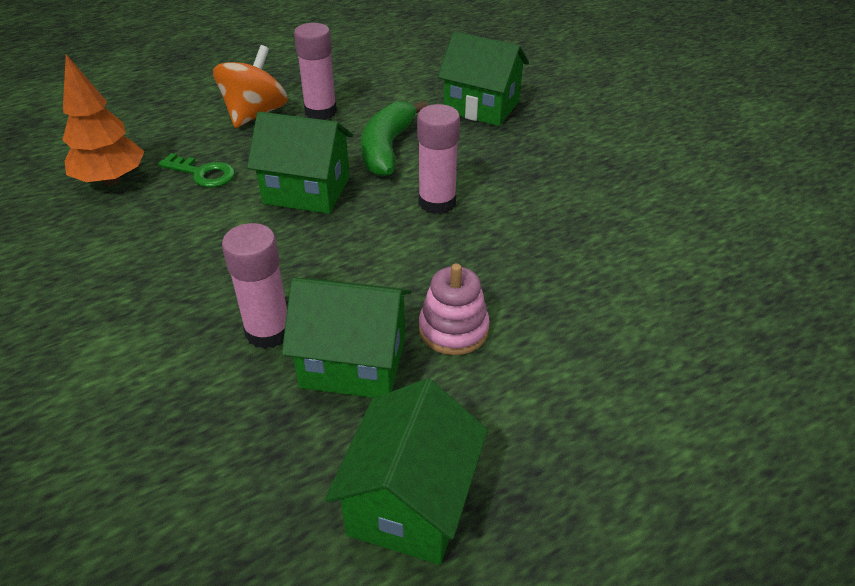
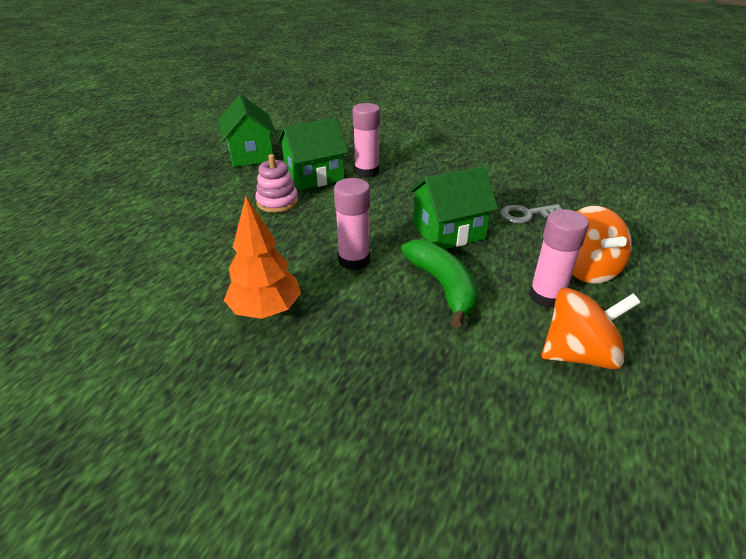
camera: 145 degrees right, 5 degrees down
(111, 180) = (563, 191): orange tree -> orange tree (265, 310)
(202, 173) = (526, 215): green key -> grey key
(360, 81) = (579, 354): none -> orange spinning top
(481, 107) = (418, 383): green house -> none

